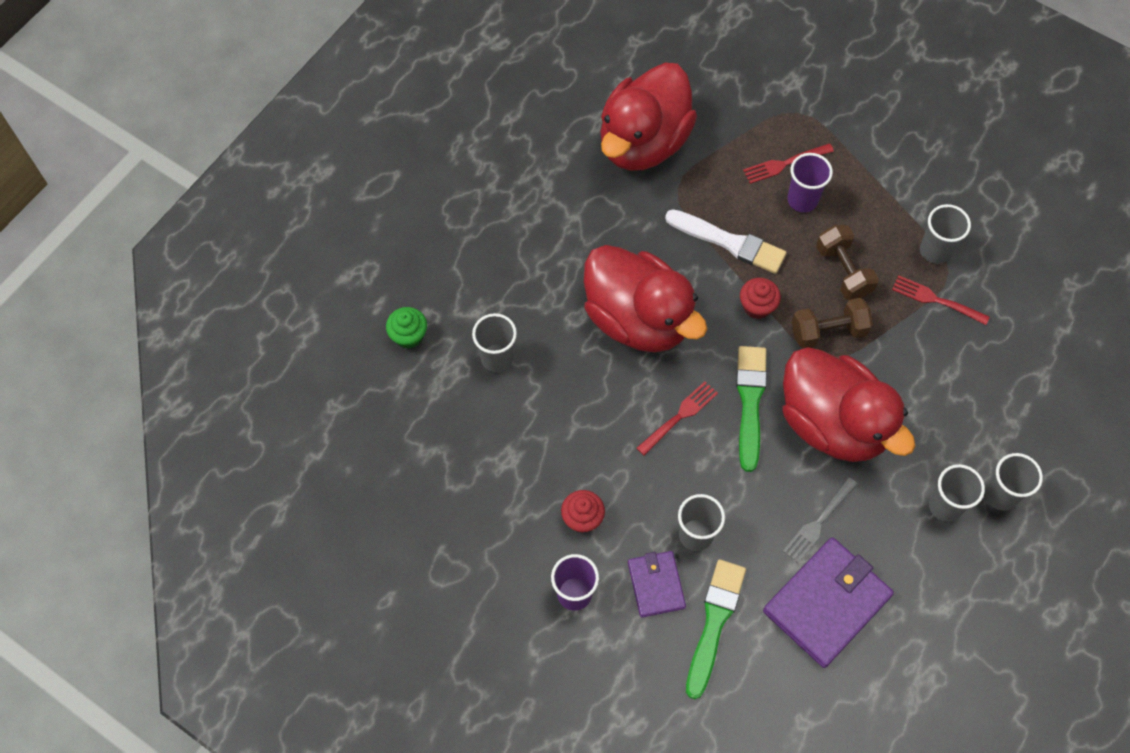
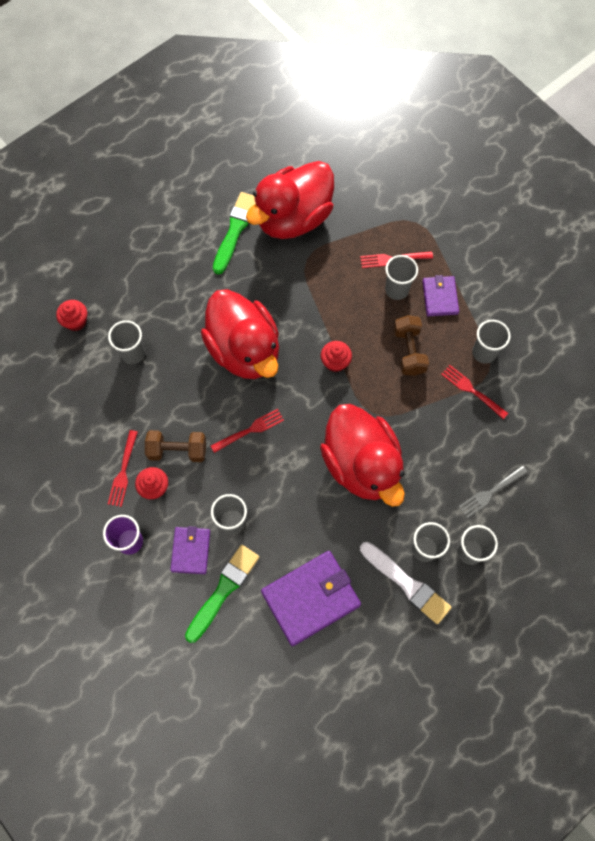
camera: 15 degrees right, 5 degrees up
(409, 336) = (76, 321): green cupcake -> red cupcake
(535, 507) = (123, 471): none -> red fork
(729, 242) = (331, 309): white brush -> white brush (406, 584)
(750, 402) = (305, 433): green brush -> green brush (235, 230)
(802, 200) = (397, 290): purple cup -> grey cup
(819, 521) = (326, 535): grey fork -> grey fork (491, 492)
(828, 331) = (382, 394): brown dumbbell -> brown dumbbell (177, 450)
(858, 197) = (440, 297): none -> purple wallet

